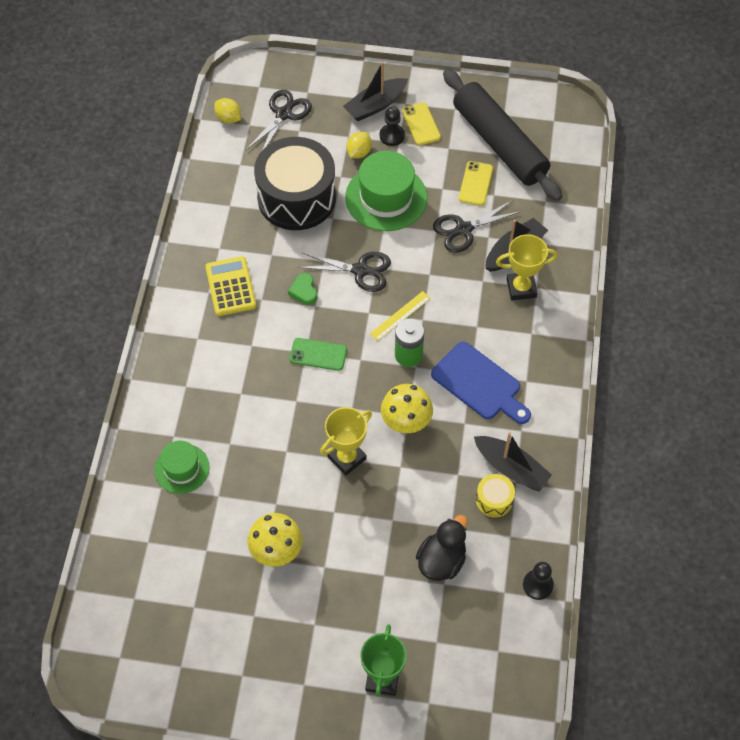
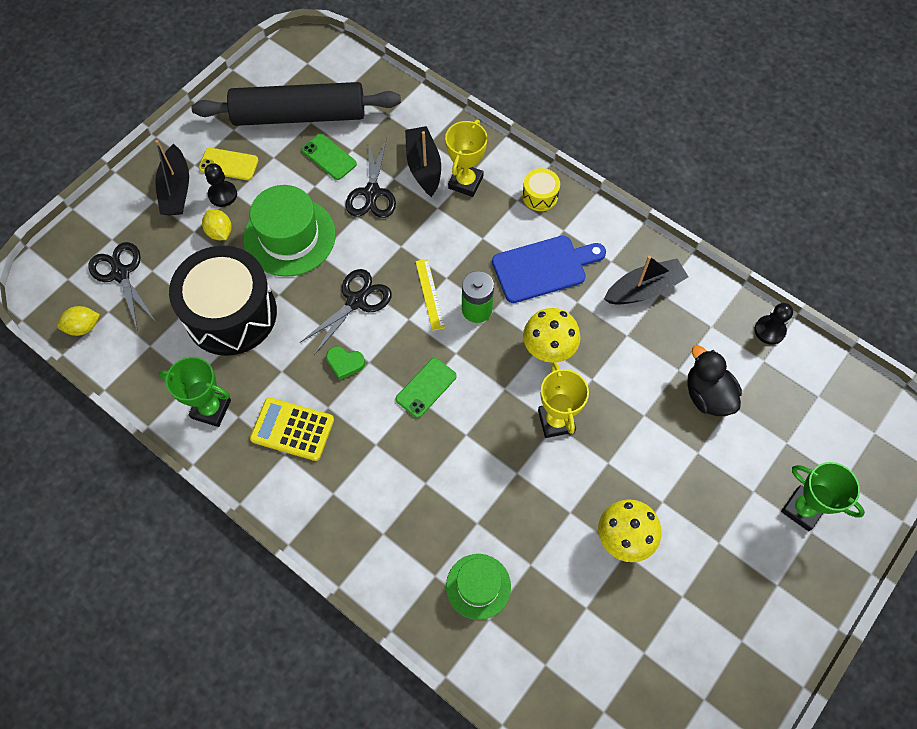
camera: 60 degrees left, 5 degrees up
(215, 229) = (211, 409): none -> green trophy
(475, 183) = (329, 157): yellow phone -> green phone
(494, 500) = (668, 320): yellow drum -> yellow drum (540, 196)

